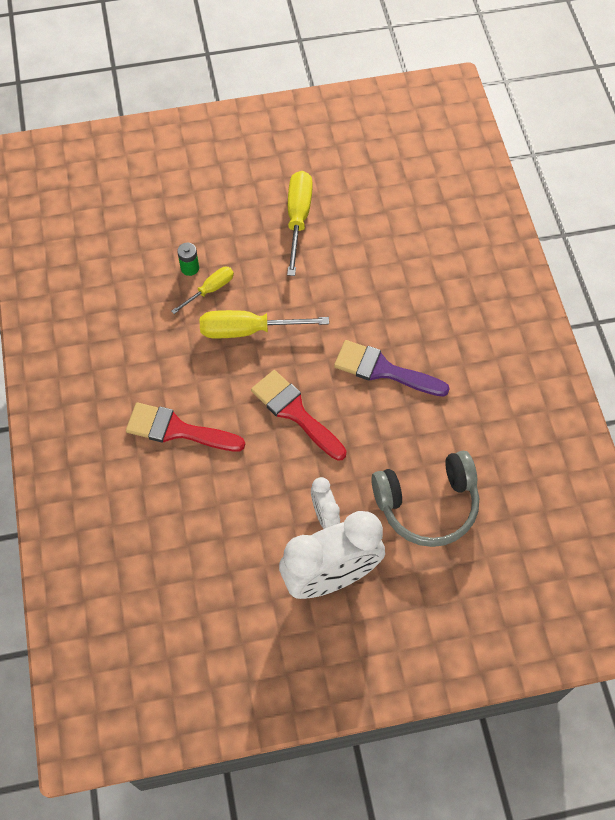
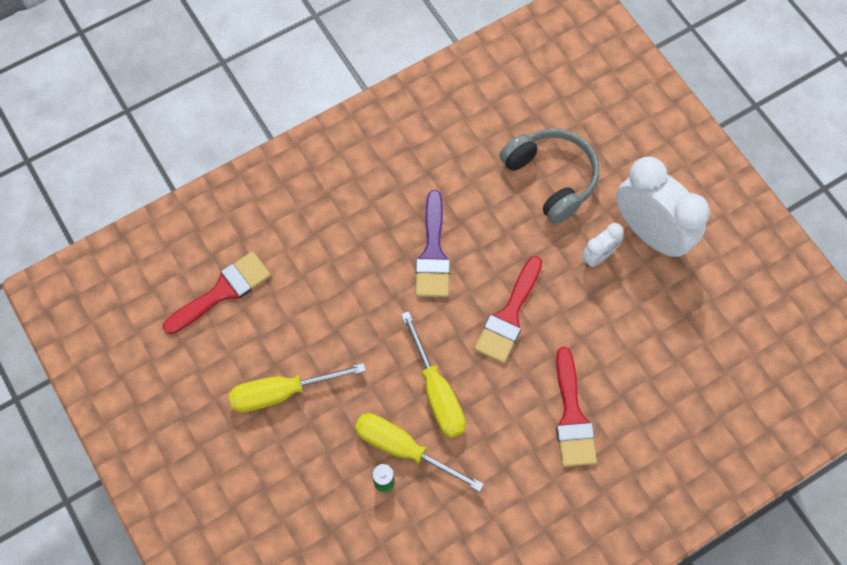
camera: 110 degrees left, 5 degrees up
(210, 290) = (403, 449): yellow screwdriver -> yellow screwdriver, size x1.67
(407, 200) = (223, 291): none -> red brush

